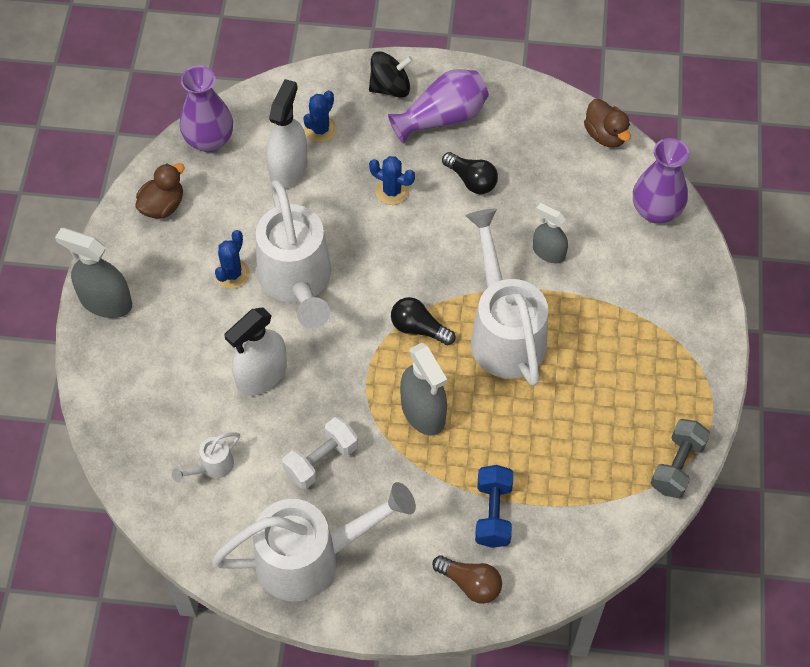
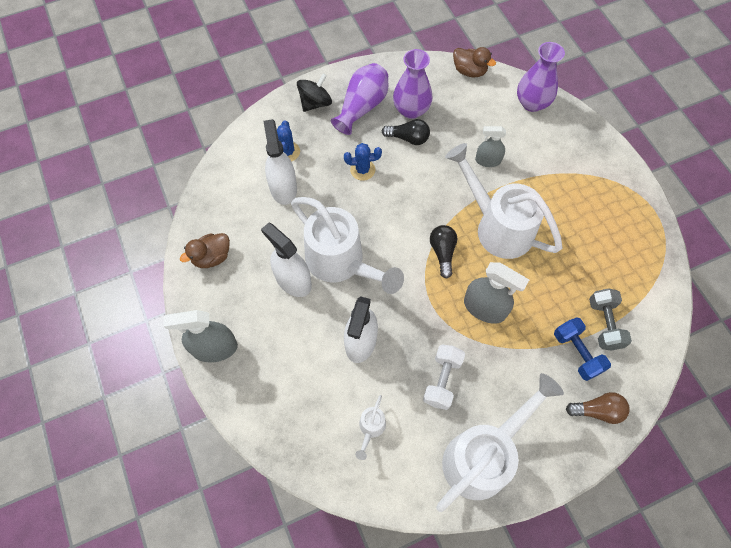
camera: 30 degrees left, 5 degrees up
(162, 206) = (212, 257): brown duck -> brown duck turned 135 degrees counterclockwise
(209, 140) = (215, 195): purple vase -> purple vase (411, 110)
(232, 274) = (293, 280): blue cactus -> white spray bottle
(419, 328) = (442, 252): black light bulb -> black light bulb turned 90 degrees clockwise
(677, 466) = (661, 257): grey dumbbell -> grey dumbbell (604, 324)

